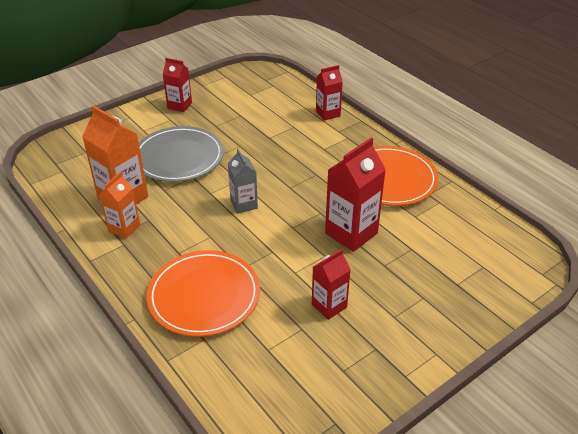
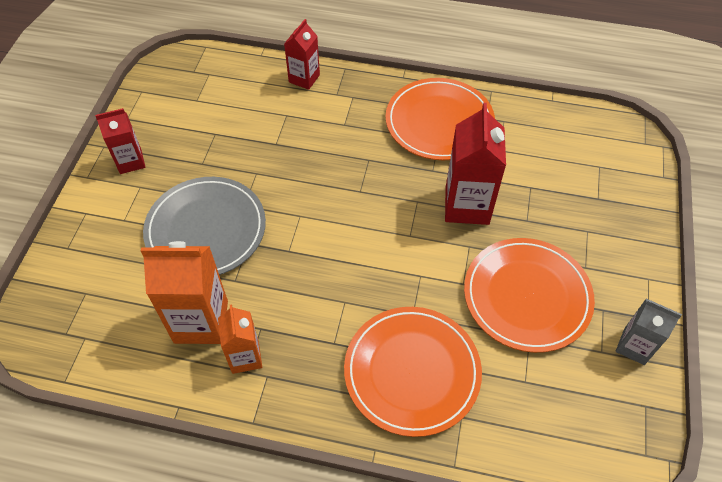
camera: 40 degrees left, 15 degrees up
(244, 204) = (337, 241): grey carton -> grey carton (634, 346)
(329, 306) = (527, 296): red carton -> orange plate

